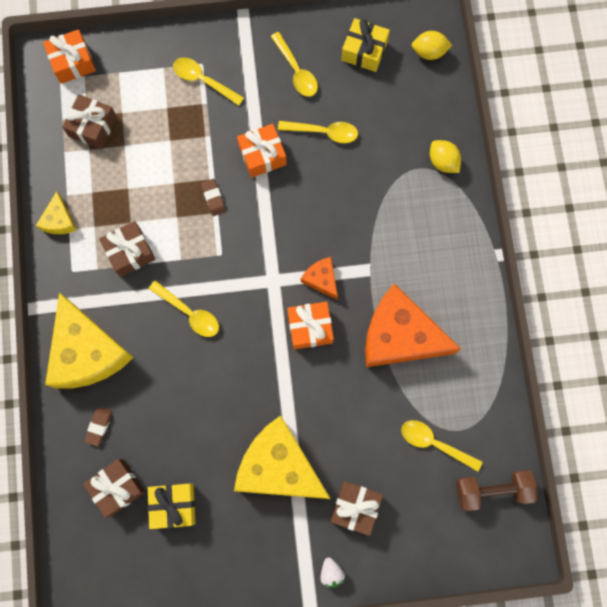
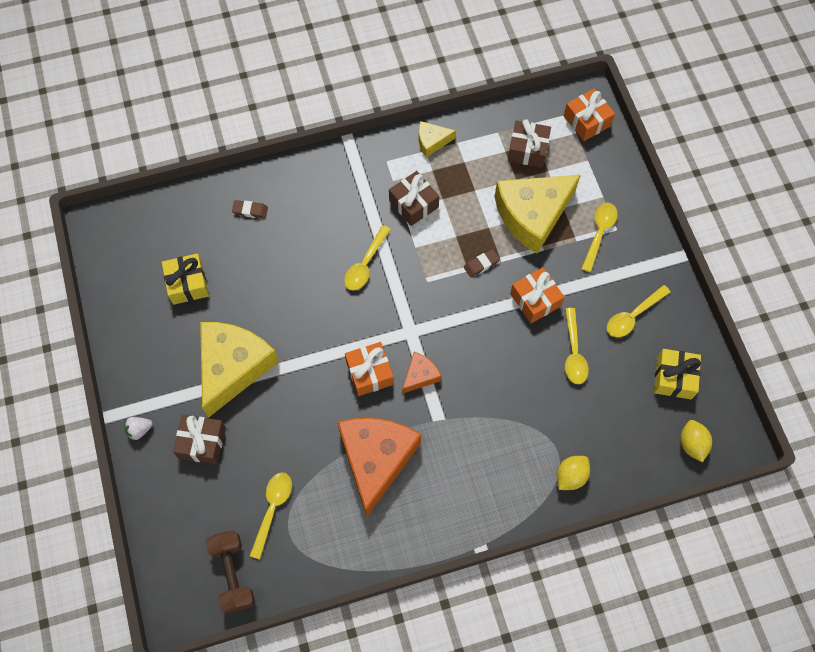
camera: 80 degrees right, 10 degrees down
(87, 352) = (315, 188): yellow cheese -> yellow cheese (532, 215)
(117, 487) = (198, 236): brown gift -> none

